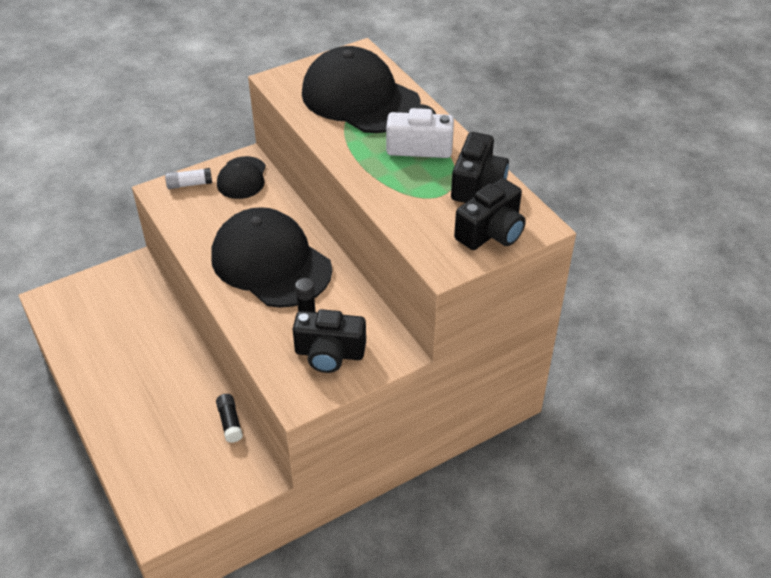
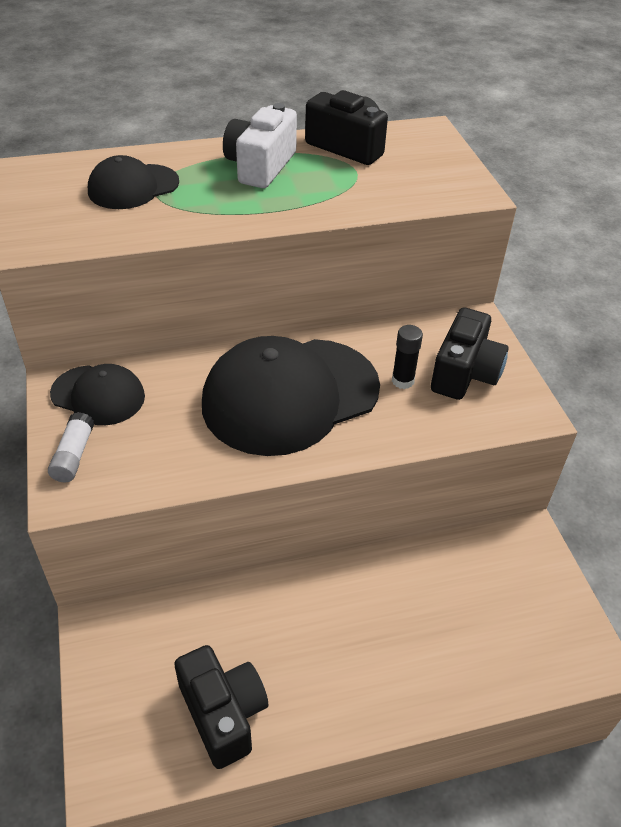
camera: 75 degrees left, 0 degrees up
(230, 422) = (440, 552): black glue stick -> none
(360, 98) = (133, 187): black cap -> black cap, size x0.52
(491, 232) = (430, 155): black camera -> black camera (223, 713)

